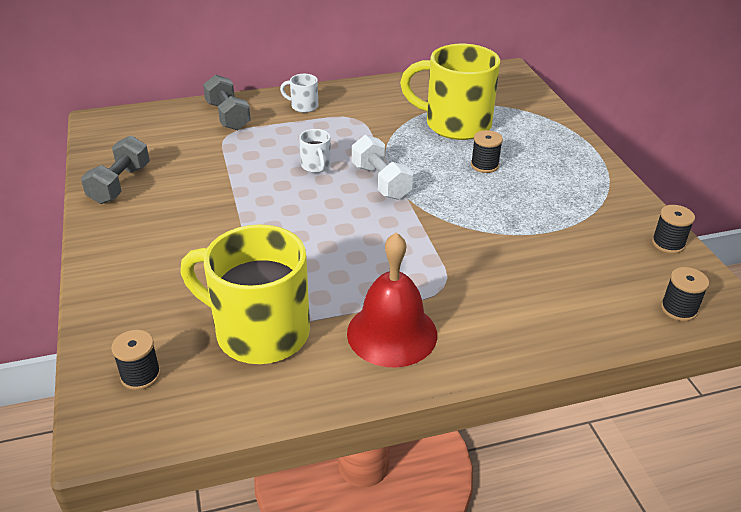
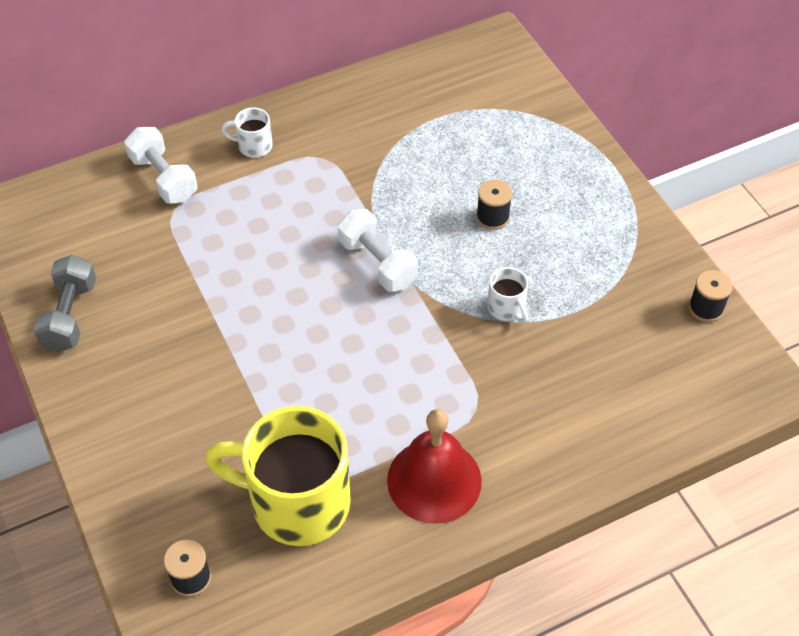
camera: 10 degrees left, 15 degrees up
(228, 116) = (163, 178): grey dumbbell -> white dumbbell
(316, 166) = (295, 249): white mug -> white mug (506, 308)
(455, 124) = (447, 151): yellow mug -> none
(678, 309) = (720, 398): black spool -> none

